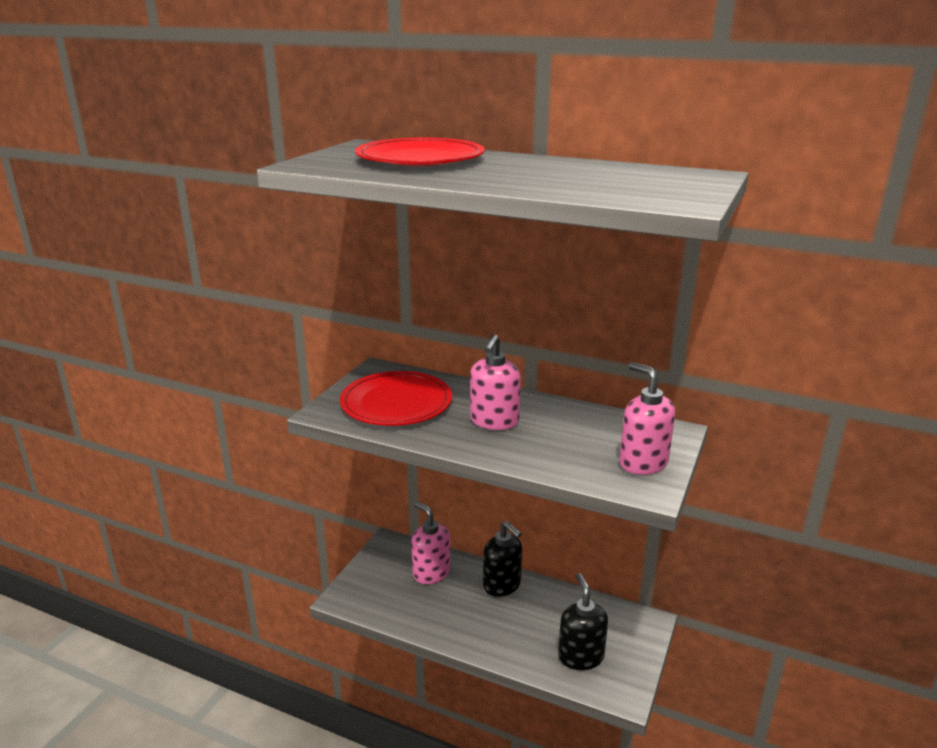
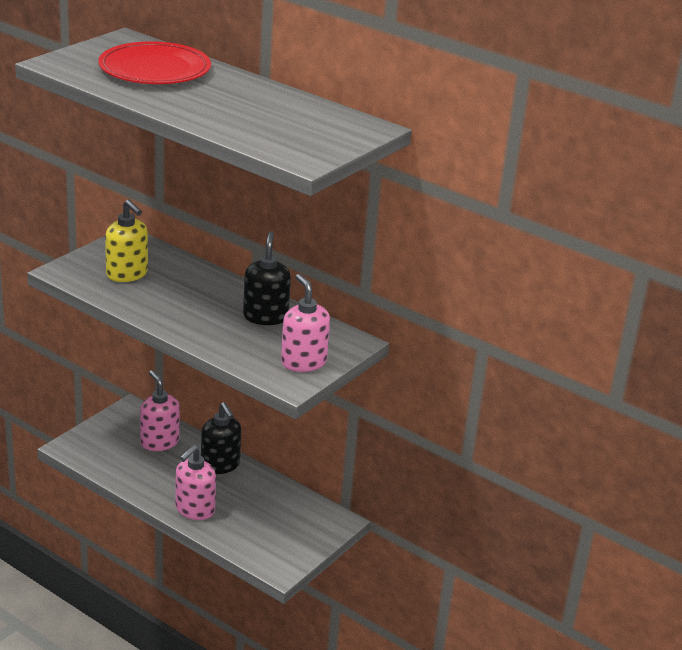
camera: 10 degrees right, 5 degrees up
(396, 403) = (127, 274): red plate -> yellow soap dispenser
(494, 421) = (202, 305): pink soap dispenser -> pink soap dispenser (194, 509)
(580, 656) = (259, 534): black soap dispenser -> black soap dispenser (265, 317)

